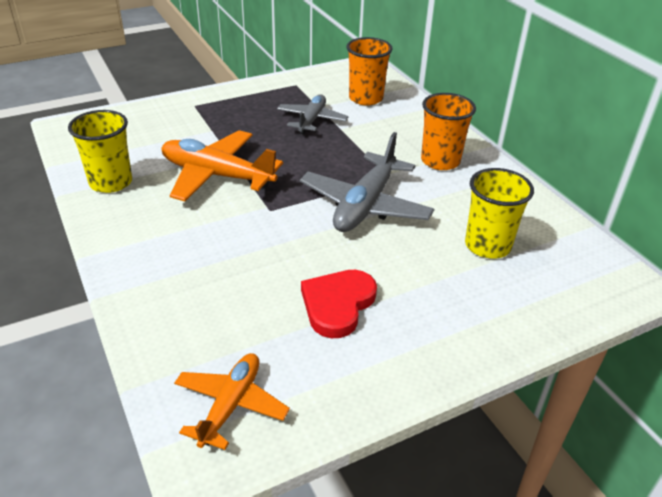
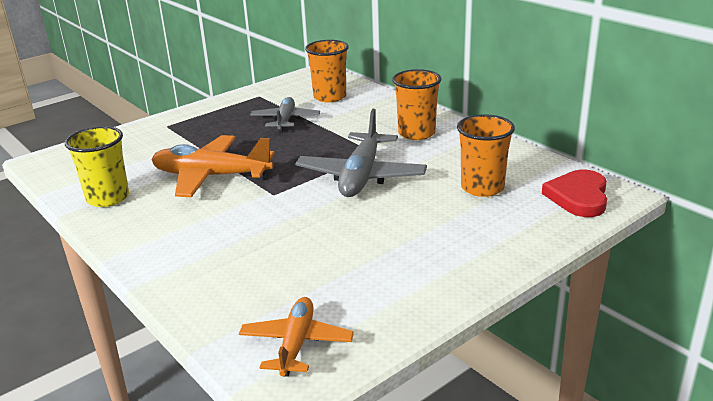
camera: 10 degrees left, 10 degrees down
(337, 304) = (365, 253): red heart -> red heart (578, 197)
(487, 245) = (482, 187): yellow cup -> orange cup

